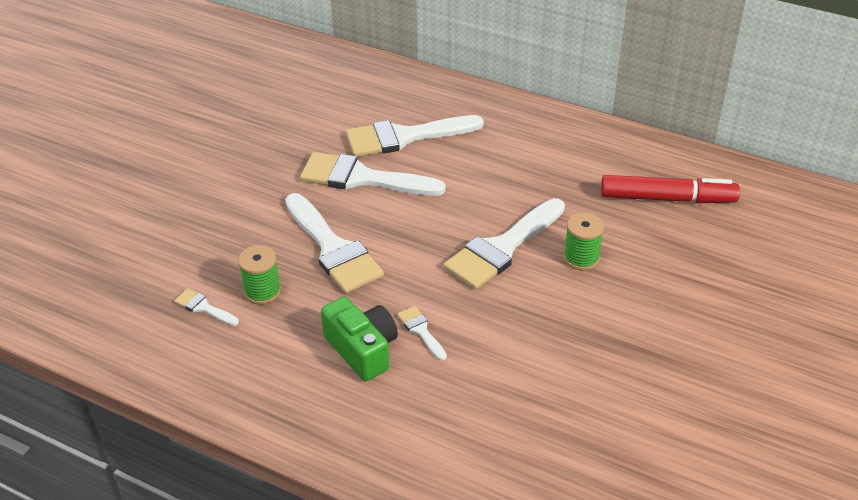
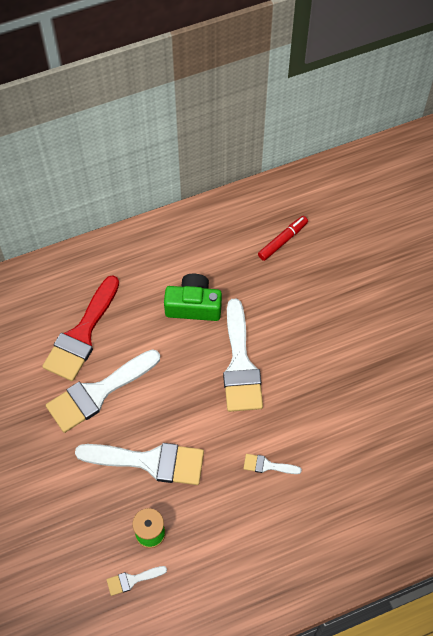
camera: 50 degrees left, 20 degrees up
(362, 349) = (253, 510): green camera -> green camera (193, 305)
(404, 137) = (82, 335): white brush -> red brush
(581, 258) = (288, 329): green spool -> none
(667, 198) = (282, 240): red marker -> red marker, size x0.61

